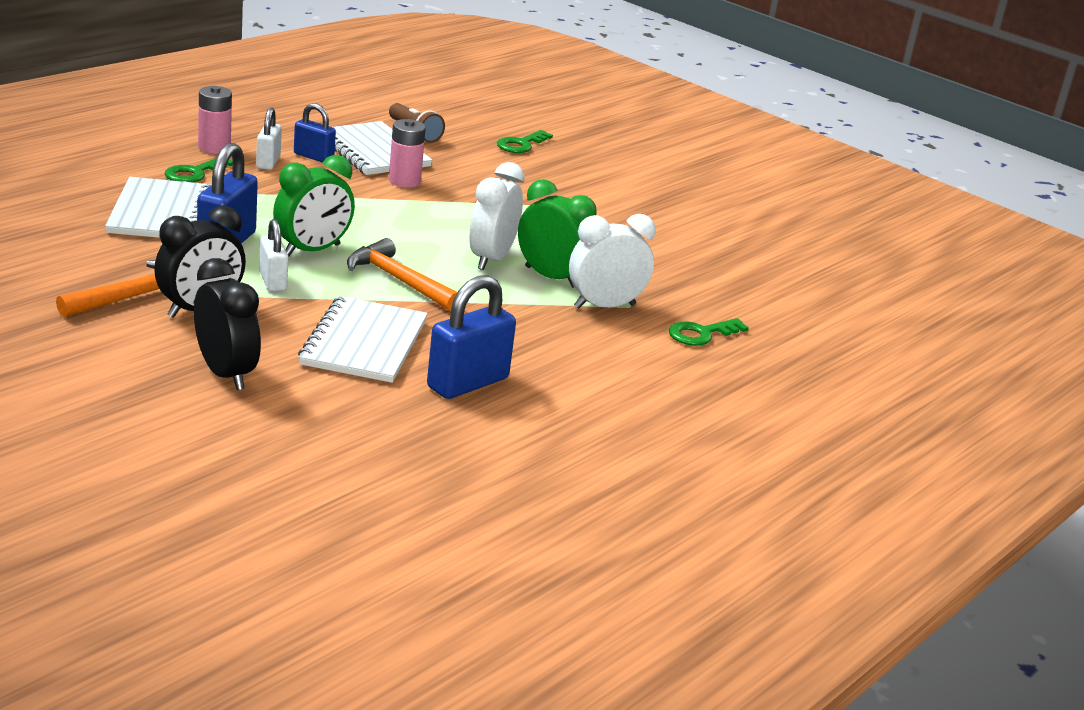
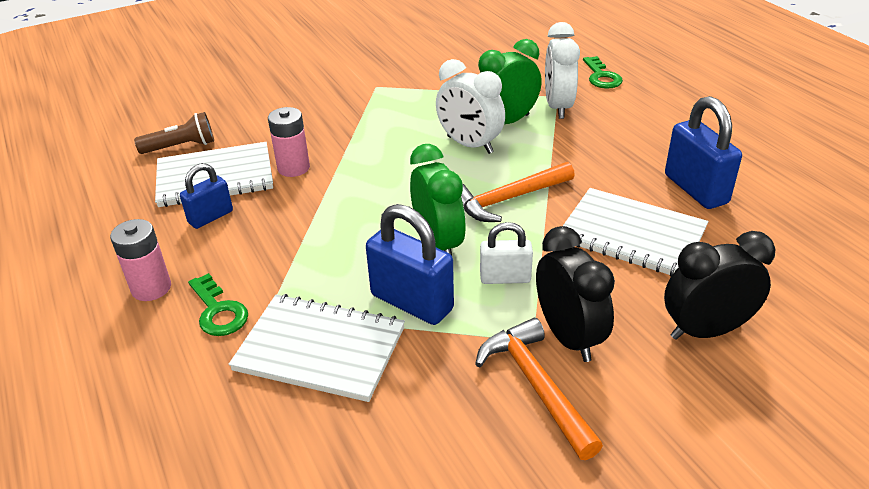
camera: 65 degrees left, 10 degrees up
(268, 162) = (211, 250): white padlock -> none
(521, 145) = (237, 95): green key -> none

